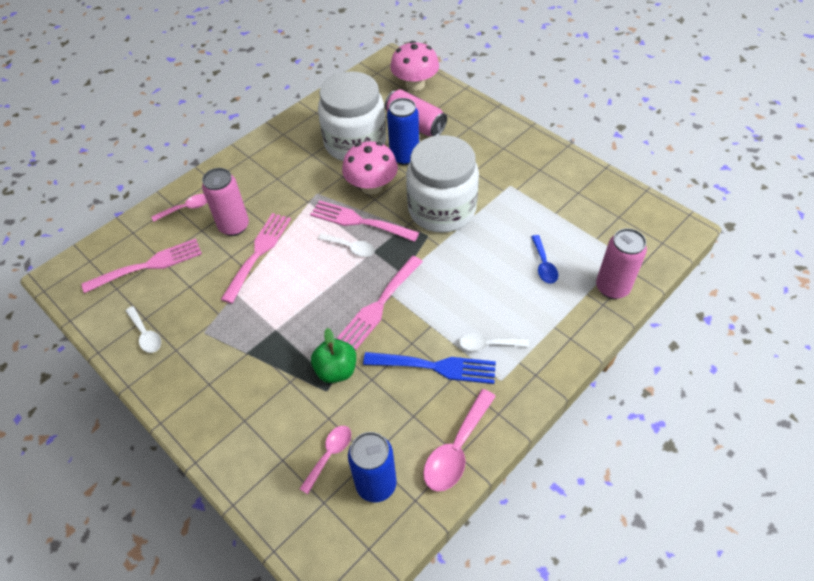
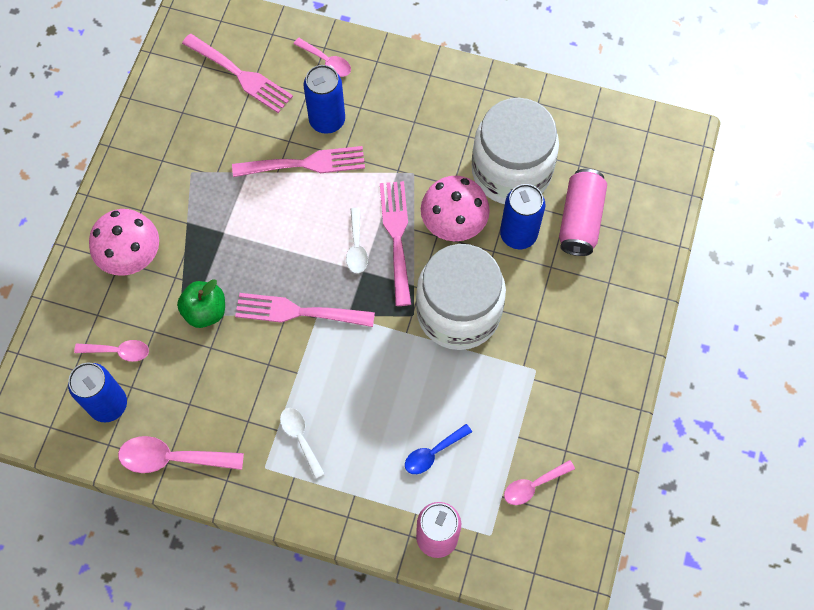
camera: 60 degrees right, 15 degrees up
(146, 334) = (165, 125): white spoon -> none
(234, 226) = (327, 120): pink can -> blue can
(415, 84) = (650, 185): pink mushroom -> pink mushroom (131, 256)
(436, 367) = (251, 400): blue fork -> none
(596, 218) = (533, 485): none -> pink spoon

